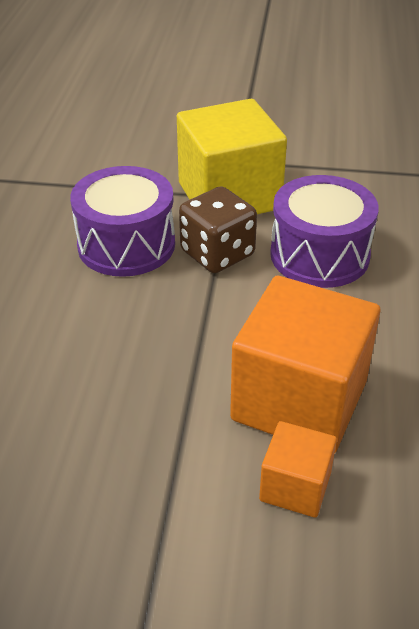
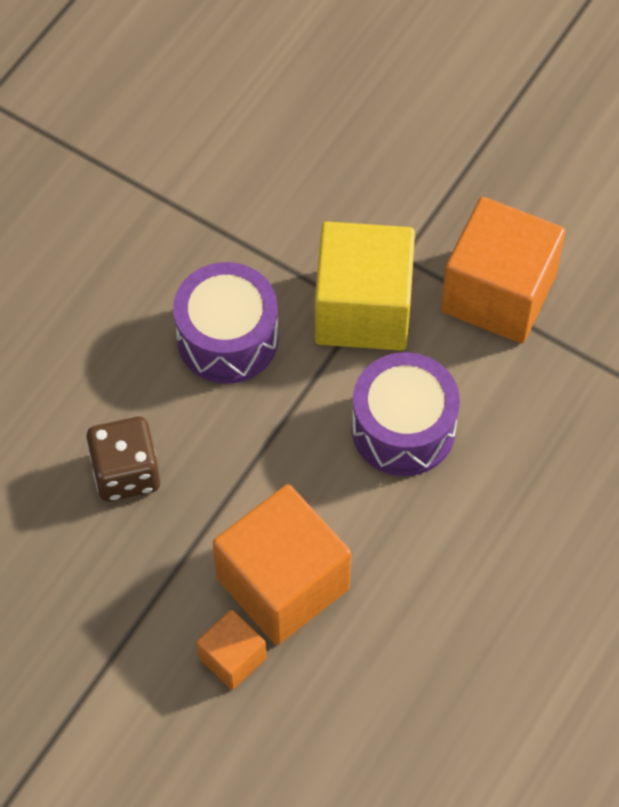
camera: 25 degrees right, 20 degrees up
(217, 253) = (307, 386): brown dice -> brown dice (126, 473)
(325, 160) = (498, 293): none -> orange cube

